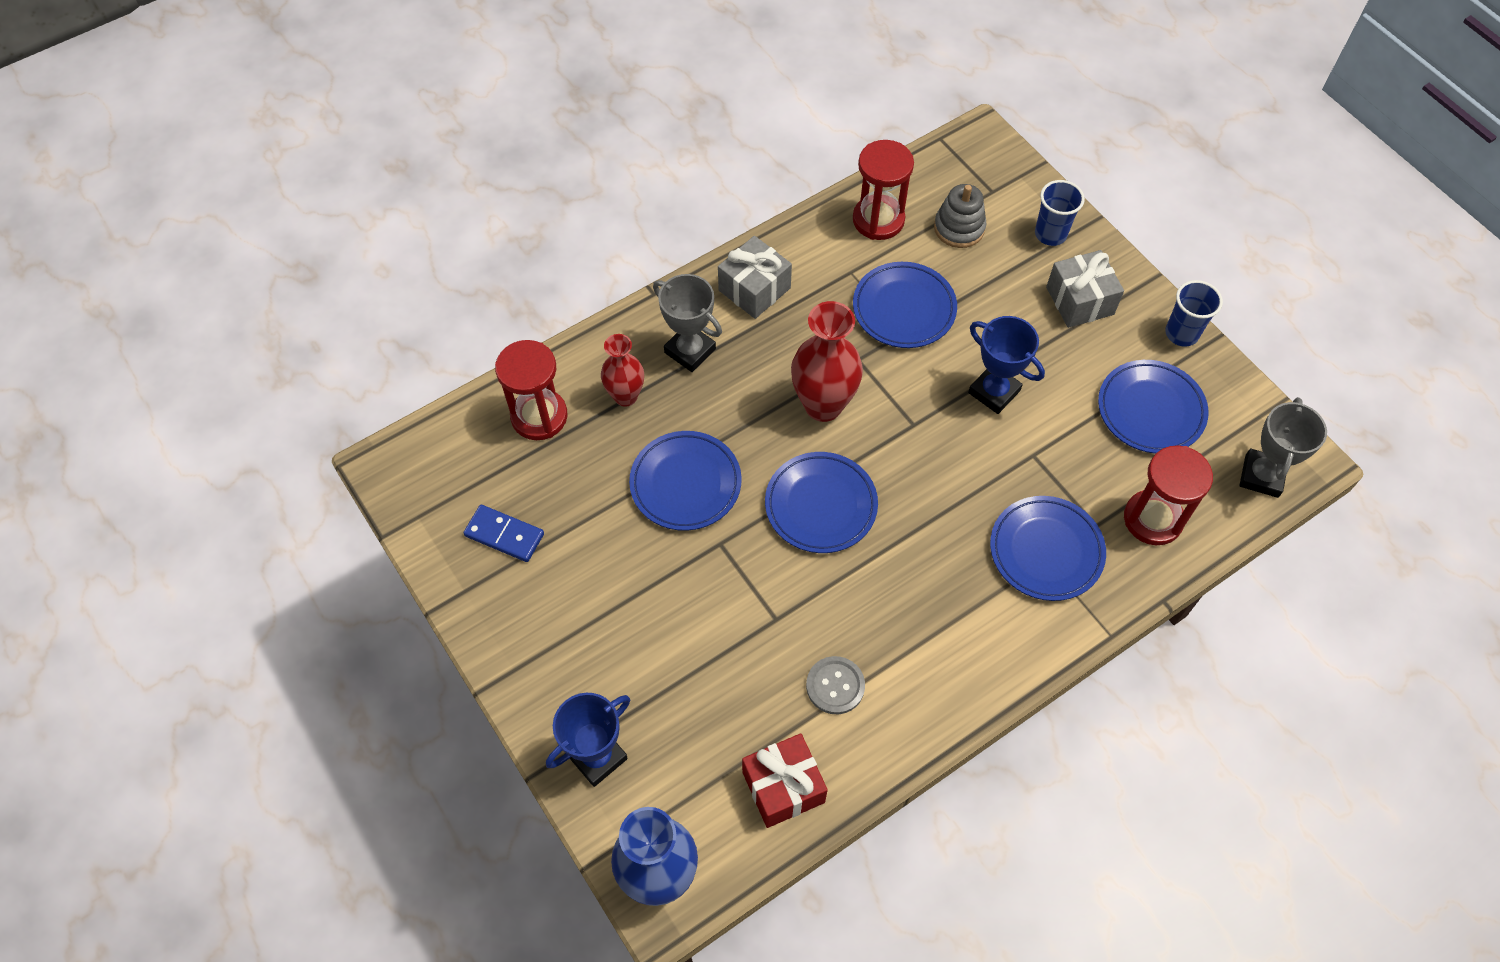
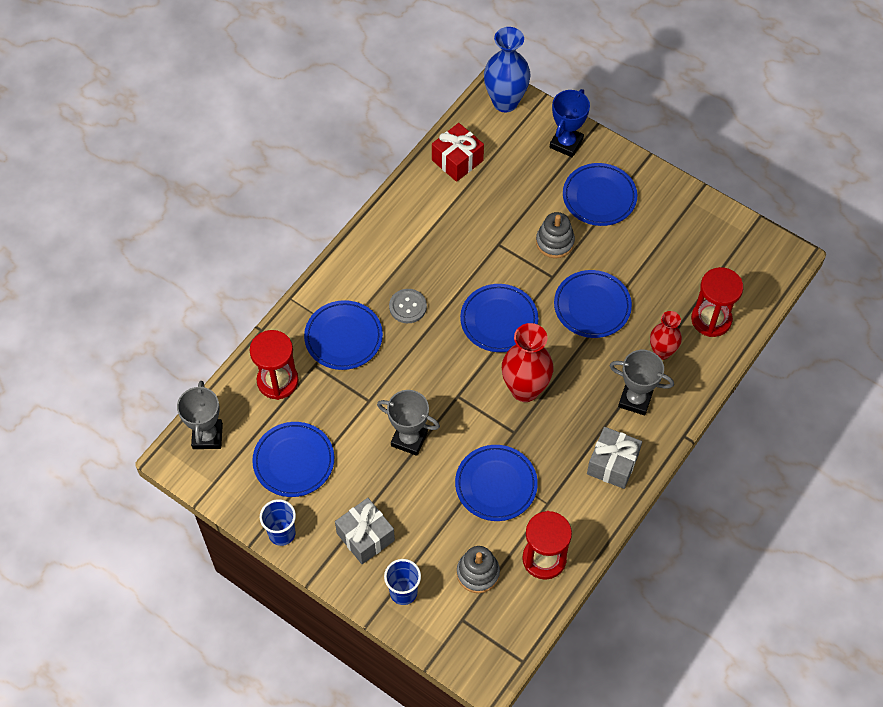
camera: 160 degrees right, 0 degrees up
(504, 535) = (687, 239): blue domino -> none
(593, 644) = (599, 197): none -> blue plate
(693, 594) = (555, 242): none -> grey stacking toy
(835, 686) = (448, 219): grey button -> grey button (407, 307)
(994, 392) = (409, 439): blue trophy -> grey trophy

